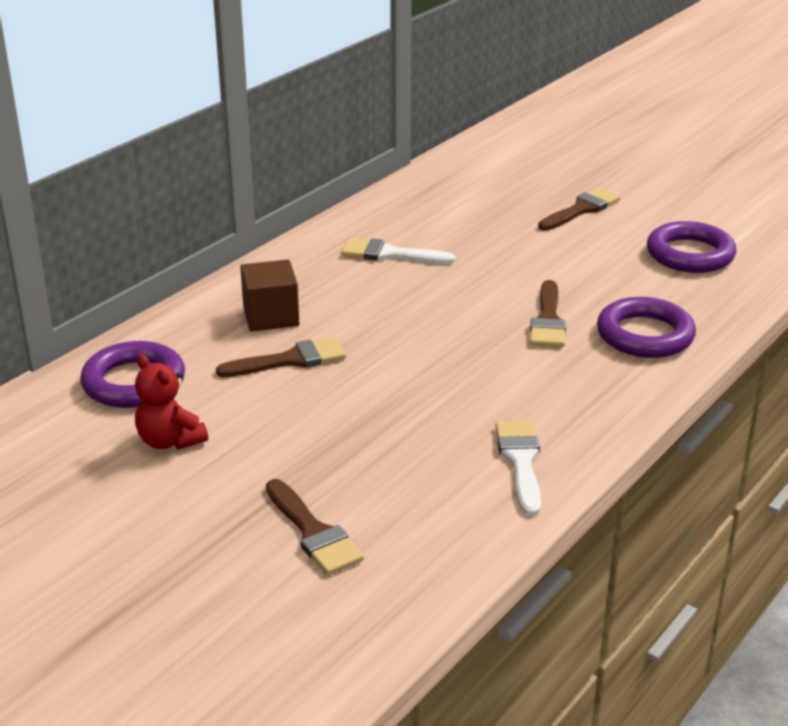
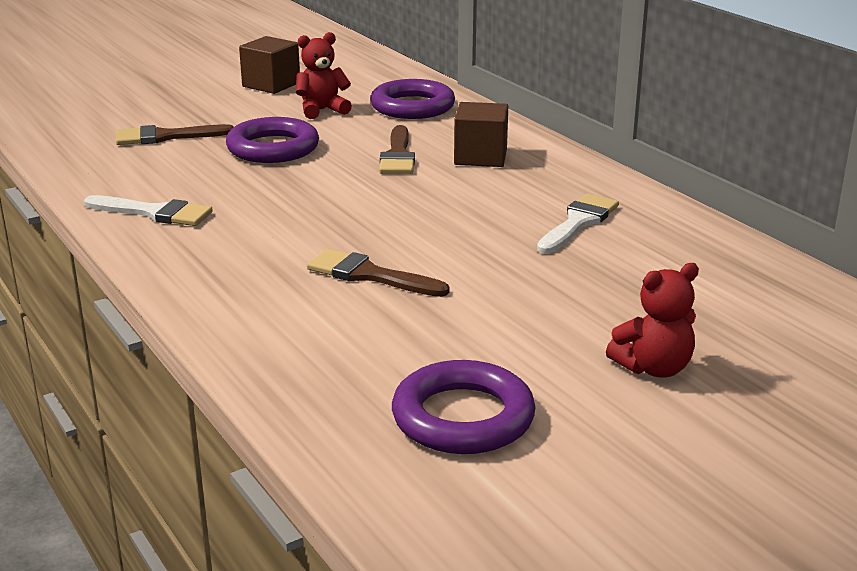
camera: 110 degrees right, 5 degrees down
(77, 510) = (271, 85): none -> brown cube
(581, 209) = (653, 368): brown brush -> red teddy bear
(645, 335) = (289, 322): purple ring -> purple ring (273, 148)

